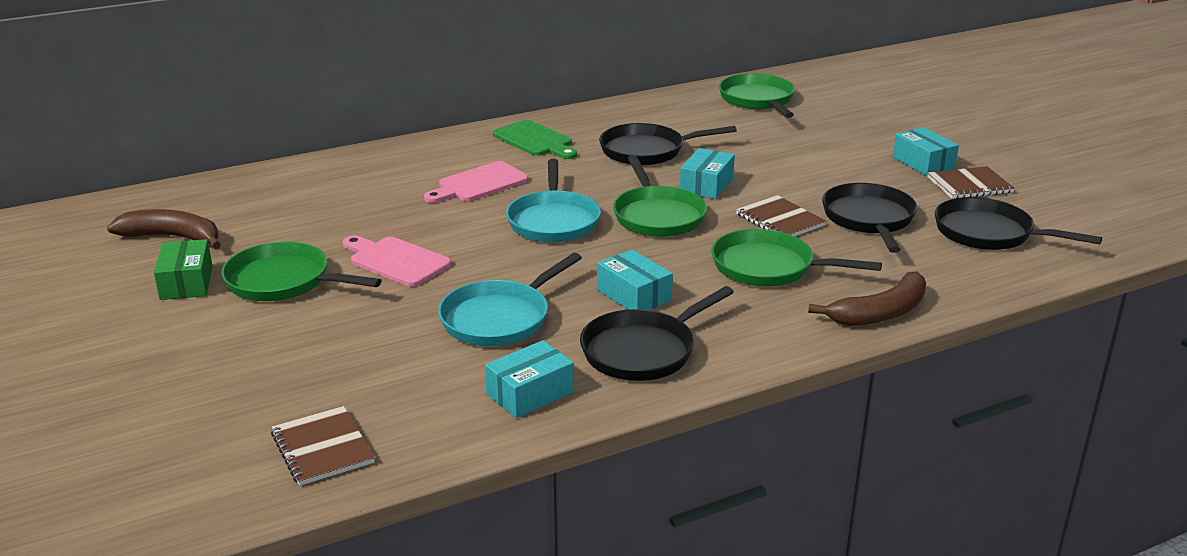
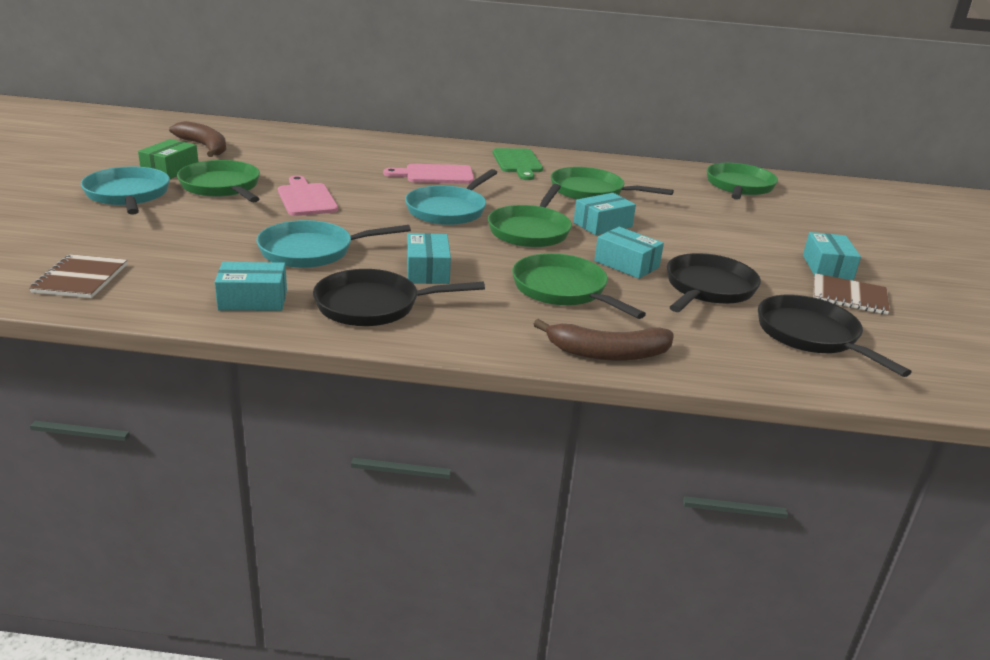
camera: 30 degrees right, 0 degrees up
(194, 332) = (128, 195): none -> turquoise pan
(647, 151) = (591, 191): black pan -> green pan
(780, 220) = (626, 264): brown notebook -> turquoise box

